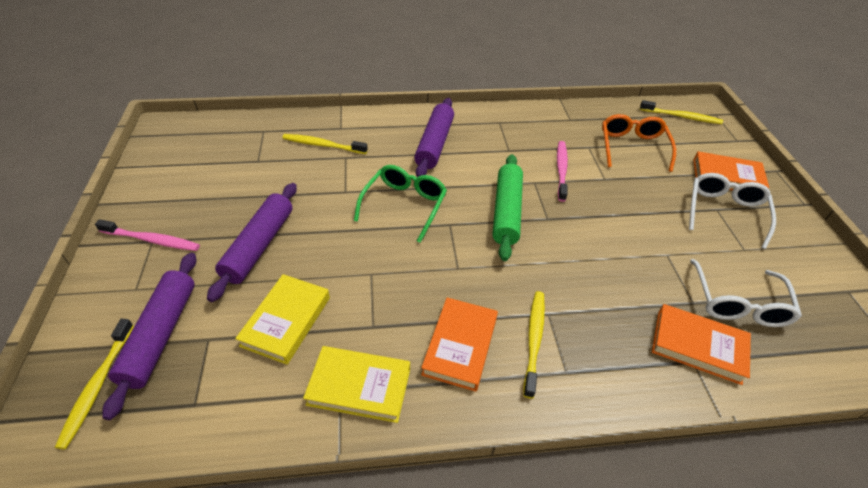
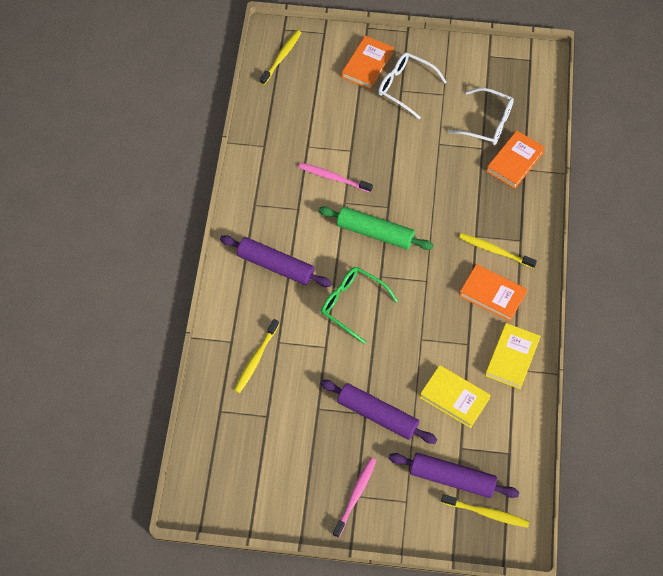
camera: 75 degrees left, 15 degrees up
(632, 147) = (315, 114): orange glasses -> none

